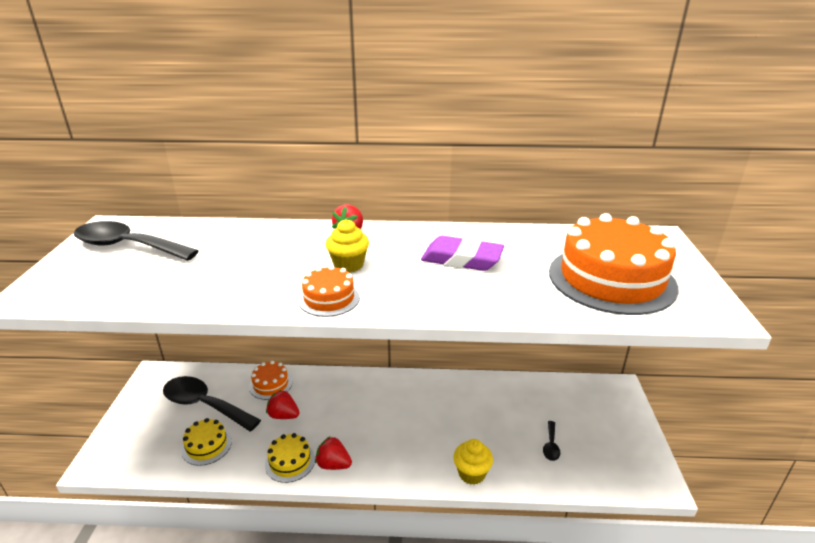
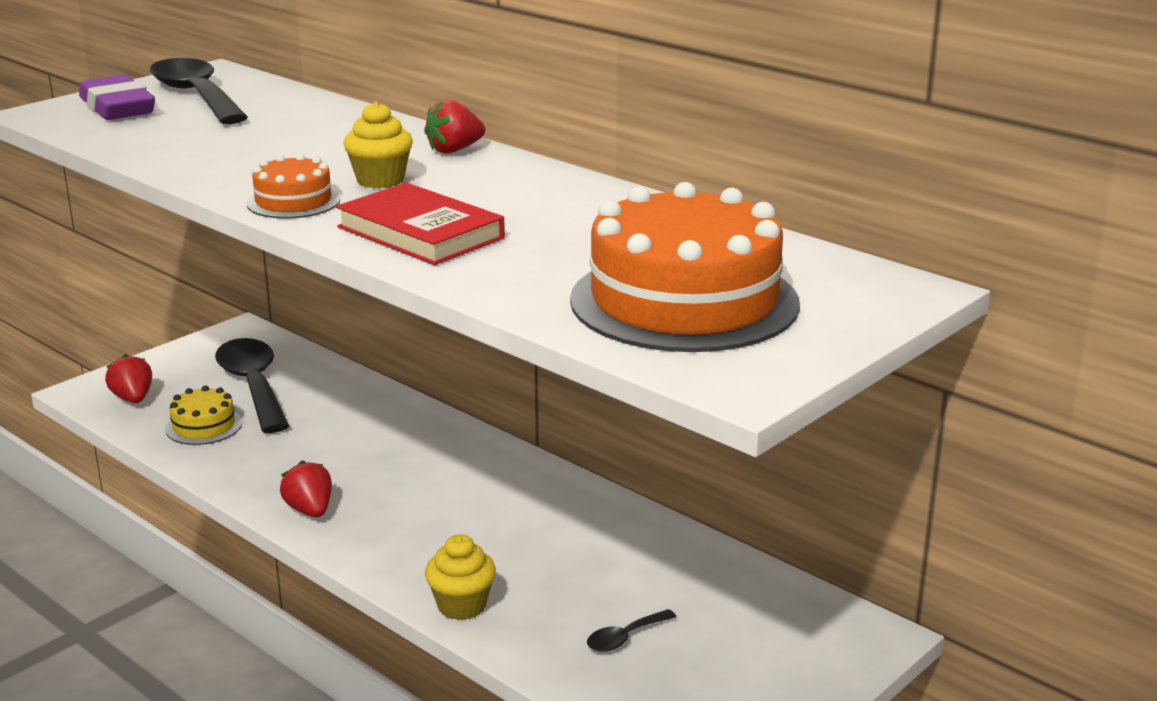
camera: 40 degrees right, 5 degrees down
(271, 384) = (354, 397): orange cake -> none
(283, 415) = (324, 436): red strawberry -> red strawberry (133, 399)
(290, 461) = (267, 483): yellow cake -> none
(433, 290) = (420, 232): none -> red book
(462, 259) = (529, 217): purple eraser -> purple eraser (118, 107)

